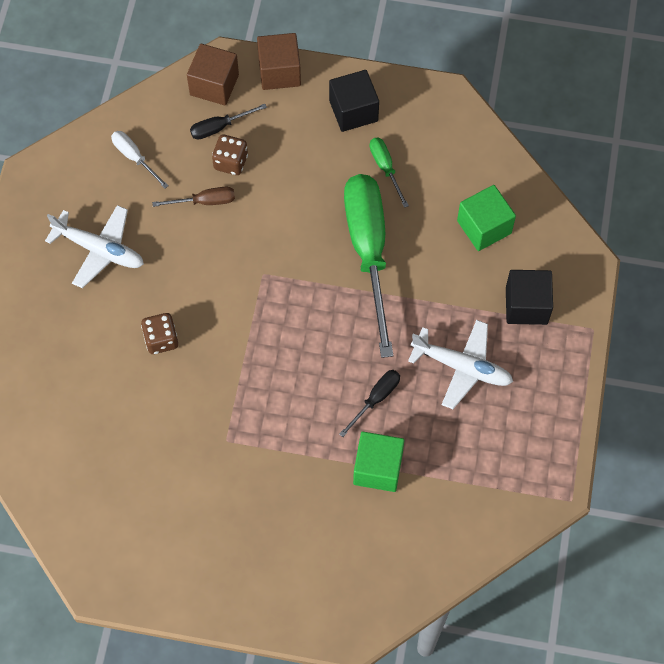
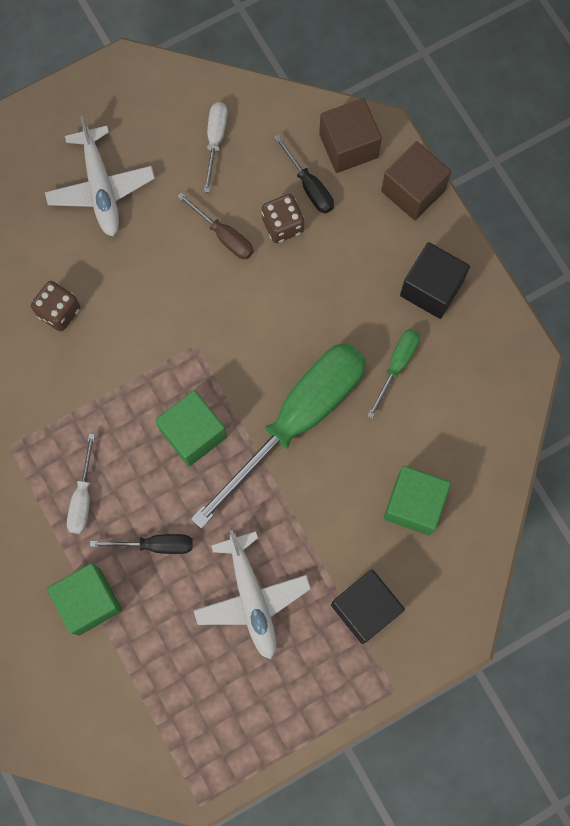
camera: 50 degrees right, 10 degrees up
(219, 127) = (309, 186): black screwdriver -> black screwdriver turned 150 degrees counterclockwise
(304, 420) = (82, 497): none -> white screwdriver
(321, 320) = (193, 433): none -> green cube

